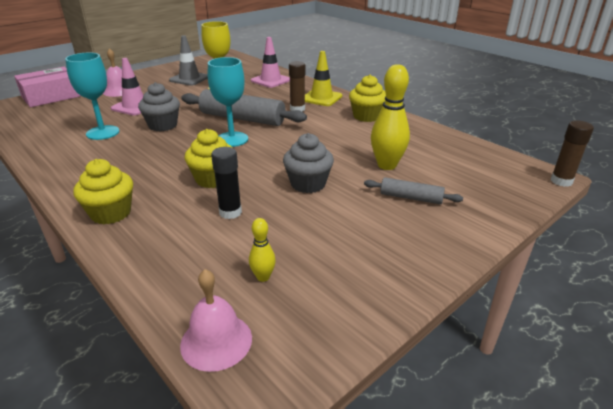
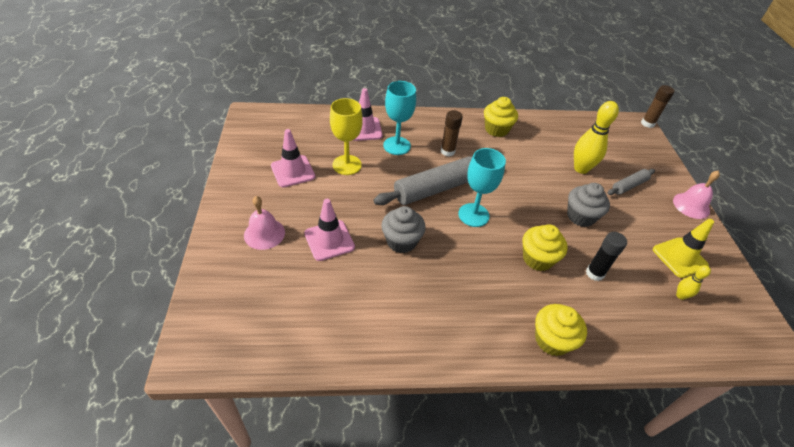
camera: 55 degrees left, 15 degrees up
(51, 96) = (212, 295): pink box -> none
(102, 133) = (377, 289): turquoise goblet -> turquoise goblet (397, 146)
(189, 79) = (293, 171): grey traffic cone -> pink traffic cone
(216, 341) = (731, 345): pink bell -> pink bell (691, 205)
(321, 98) = (437, 127): yellow traffic cone -> yellow traffic cone (679, 257)

